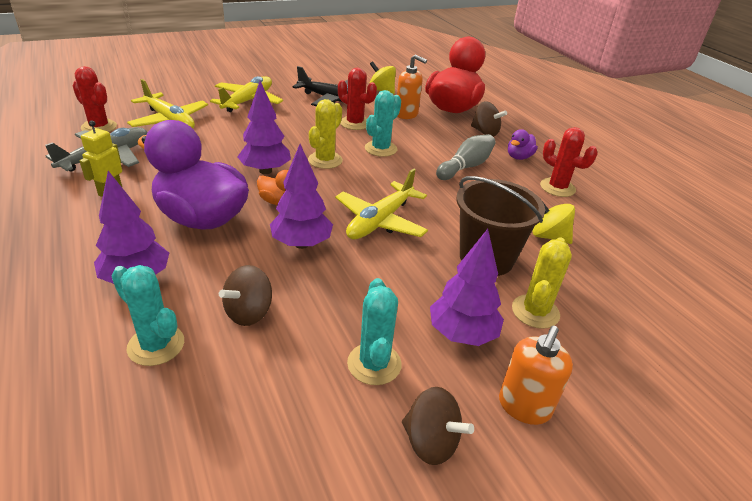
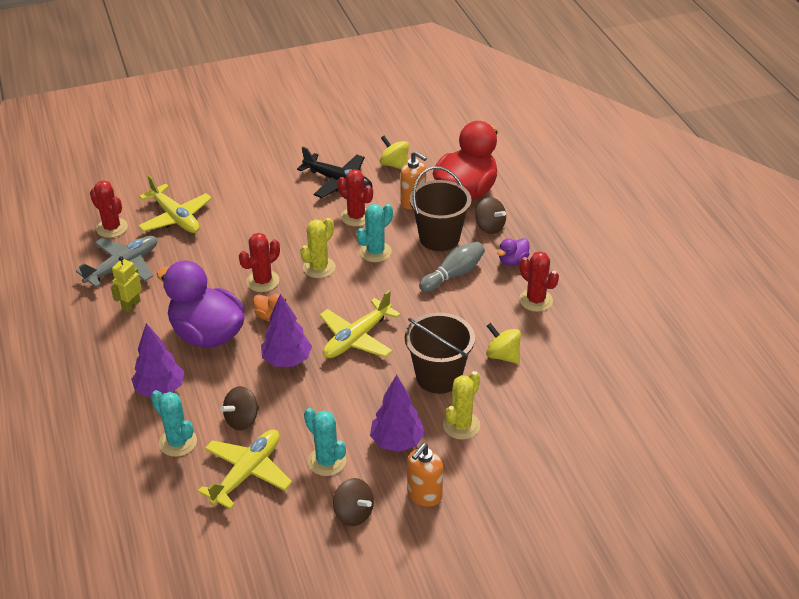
camera: 10 degrees right, 5 degrees up
(248, 101) = (251, 186): yellow plane -> yellow plane (247, 473)
(265, 171) = (263, 281): purple tree -> red cactus
(374, 364) = (327, 461): turquoise cactus -> turquoise cactus turned 45 degrees counterclockwise
(440, 139) = (439, 238): none -> brown bucket

